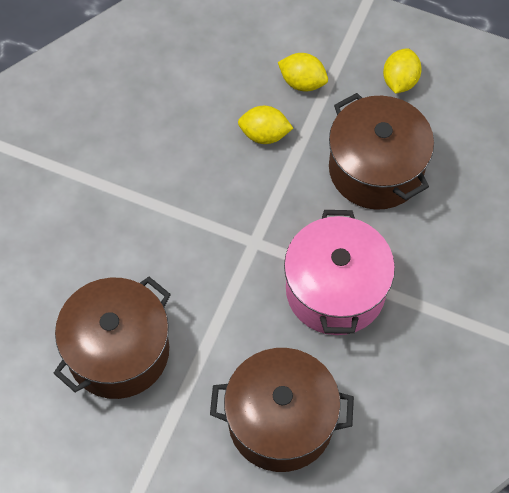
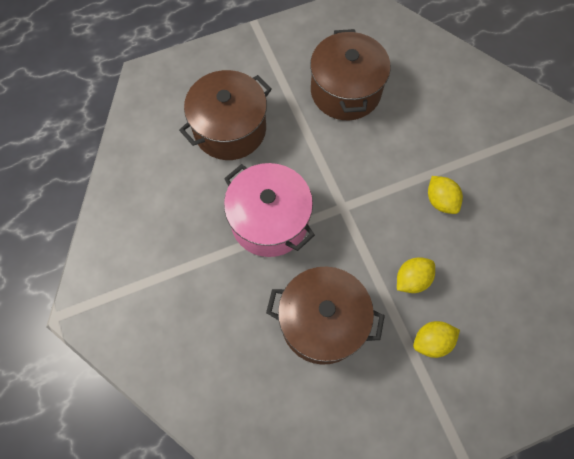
camera: 135 degrees right, 5 degrees up
(400, 81) = (373, 409): yellow lemon -> yellow lemon (440, 201)

